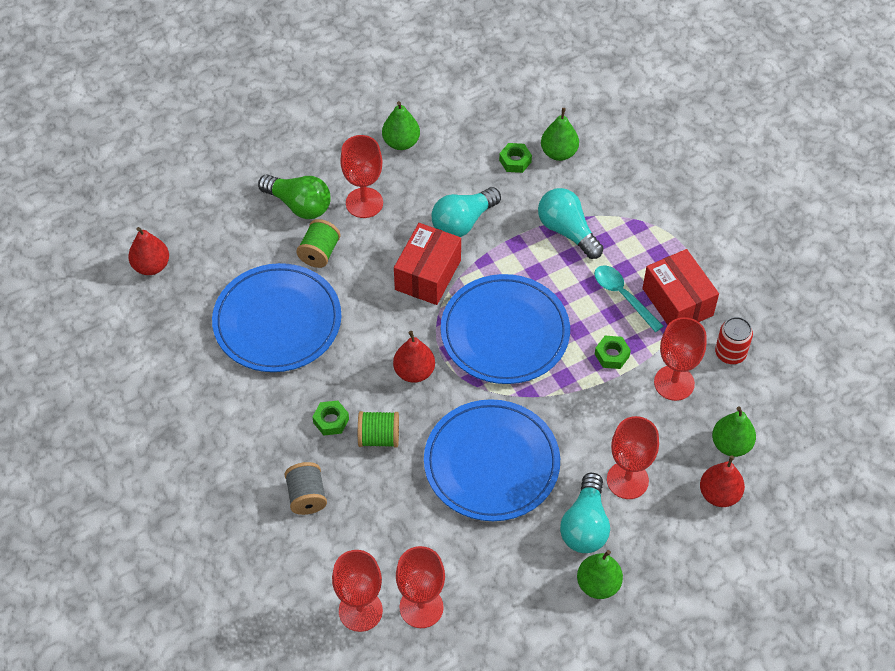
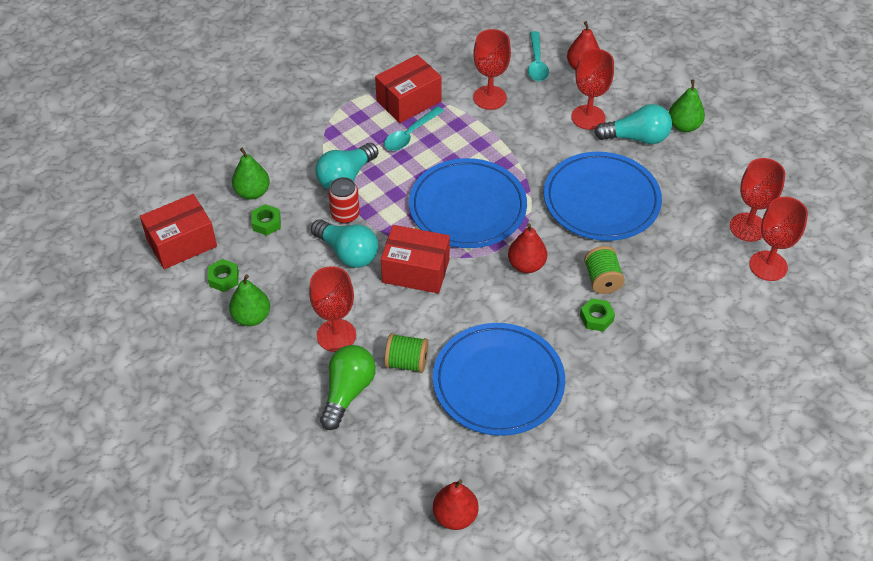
camera: 100 degrees left, 5 degrees down
(307, 496) = (679, 322): grey spool -> none
(502, 96) = (182, 243): none -> red box
(612, 355) = (473, 136): green nut -> green nut (224, 278)
(730, 353) = (452, 68): red can -> red can (345, 214)
(731, 444) = (537, 63): green pear -> turquoise spoon

